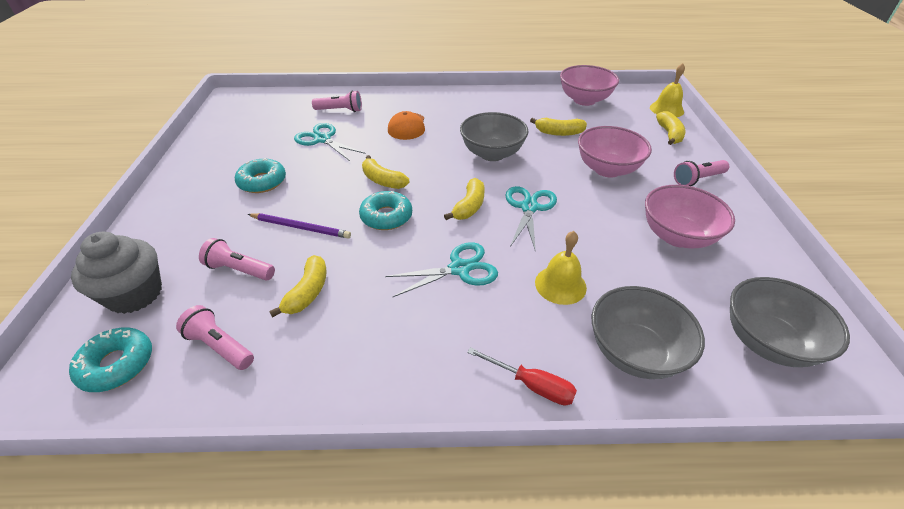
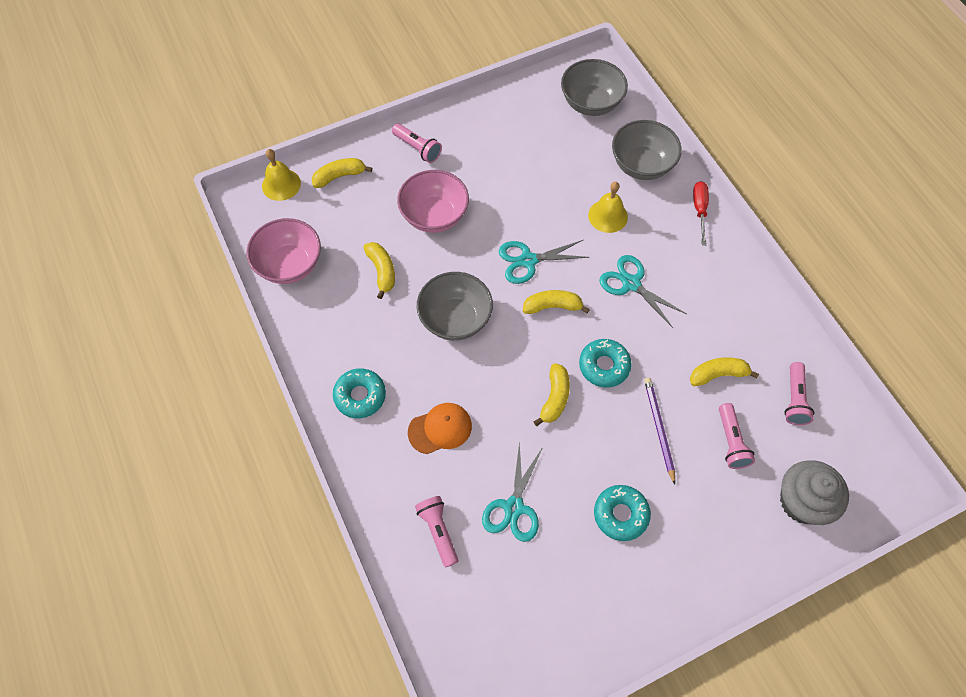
camera: 115 degrees left, 20 degrees up
(117, 364) = (850, 454): turquoise donut -> turquoise donut (360, 396)
(677, 236) = (509, 155): pink bowl -> none

